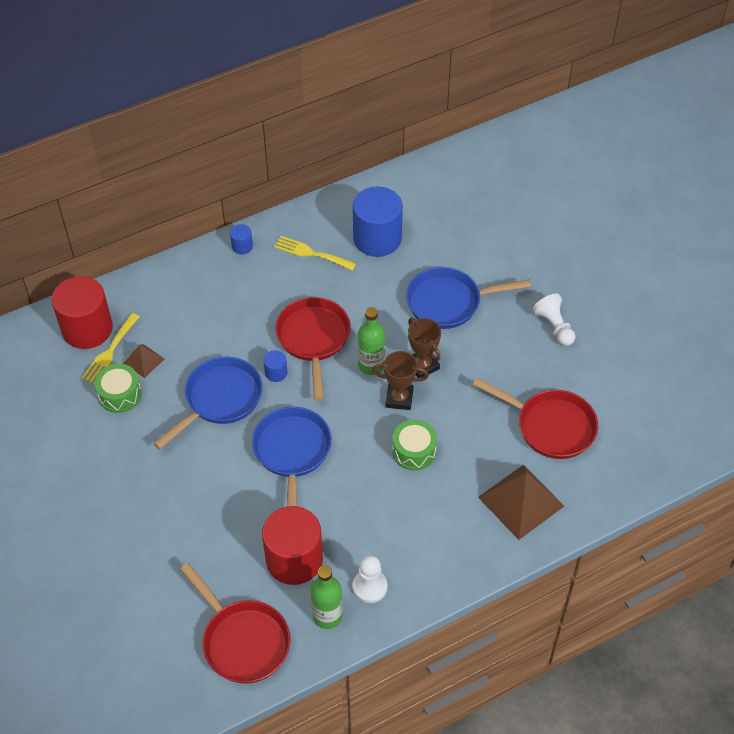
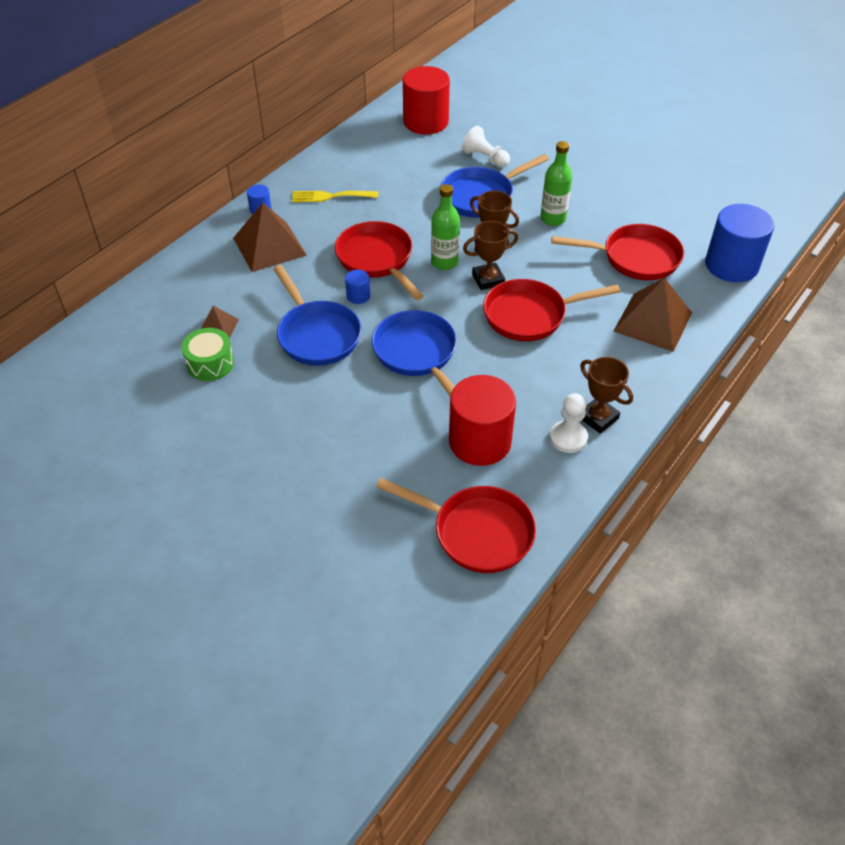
camera: 25 degrees left, 5 degrees down
(87, 329) = (141, 319): red cylinder -> red cylinder (426, 122)
(110, 352) = (177, 331): yellow fork -> none
(219, 399) = (317, 335): blue pan -> blue pan turned 135 degrees clockwise
(229, 290) = (269, 246): none -> brown pyramid
(327, 616) = (545, 477): green bottle -> green bottle (553, 219)
(377, 238) = (384, 169): blue cylinder -> blue cylinder (731, 265)
(408, 578) = (598, 418): none -> brown trophy
(414, 451) = (530, 315): green drum -> red pan
(554, 326) = (584, 187): white pawn -> white pawn (485, 158)

